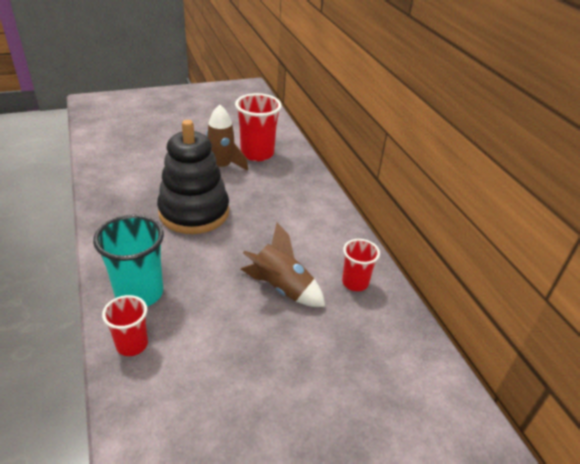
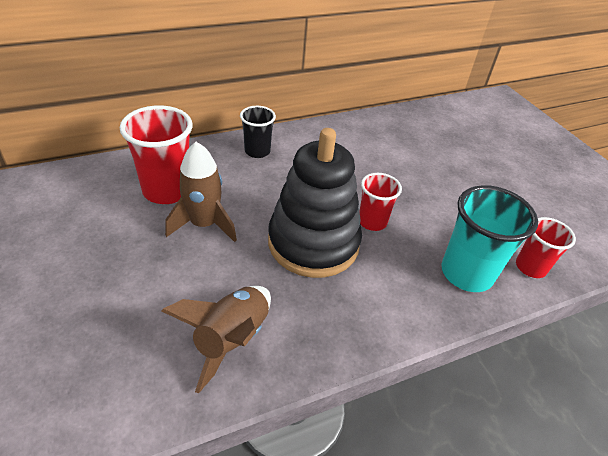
camera: 95 degrees left, 5 degrees up
(282, 288) = (414, 172): brown rocket -> brown rocket (231, 339)
(306, 192) = (257, 151): none -> black cup
(355, 283) = (390, 131): red cup -> red cup (372, 222)

